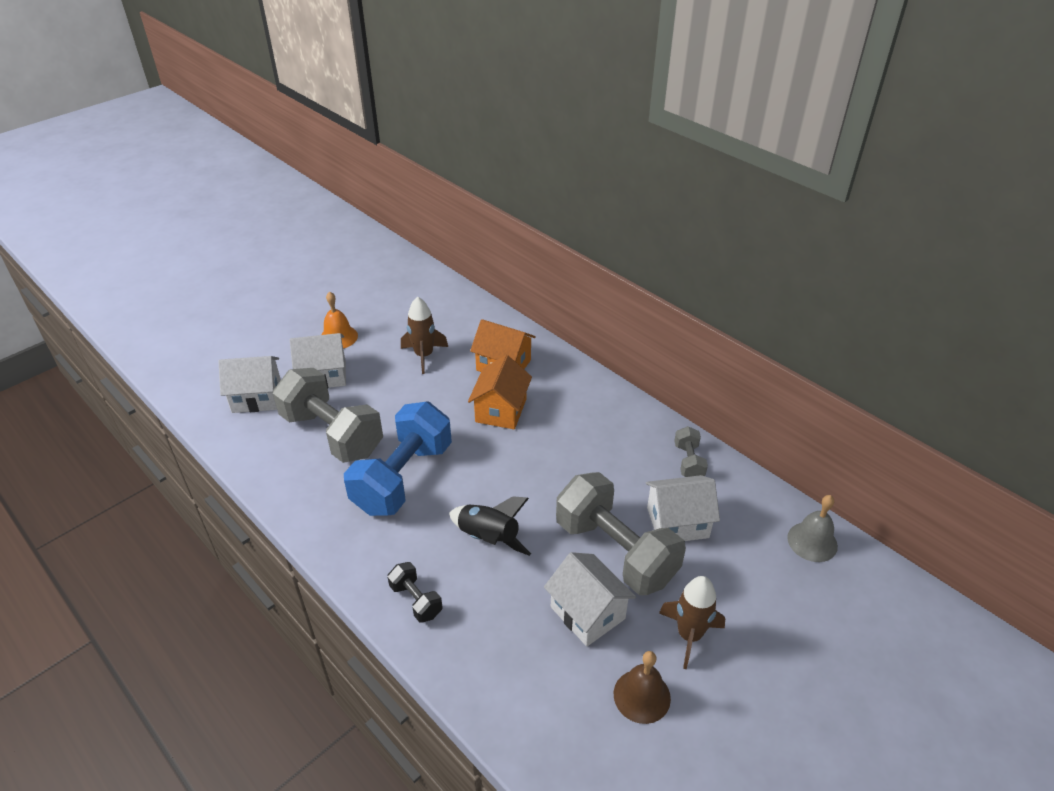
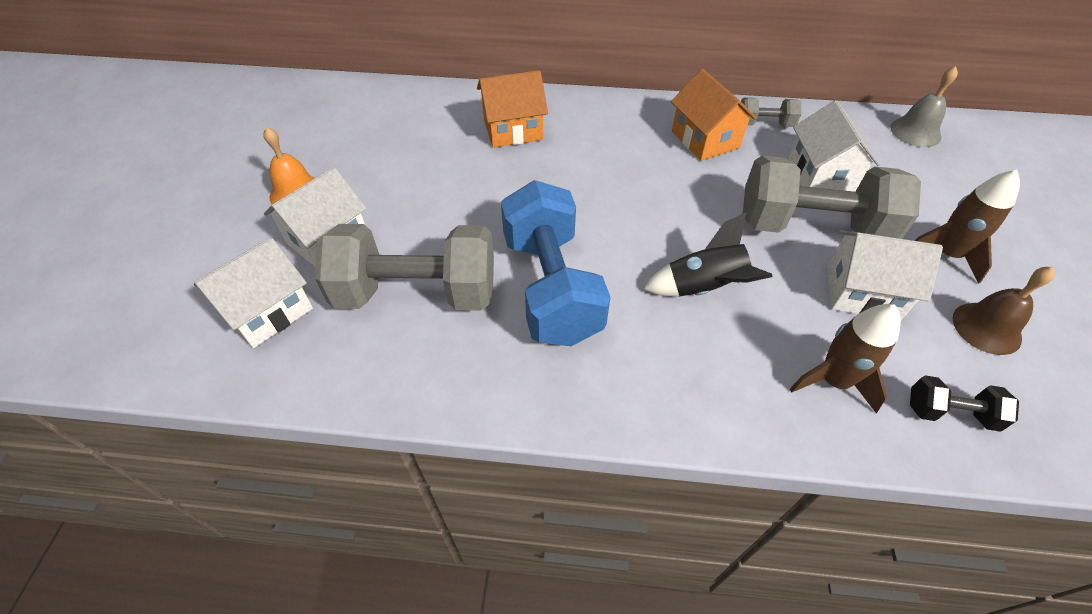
camera: 40 degrees left, 10 degrees up
(416, 600) = (720, 395): black dumbbell -> black dumbbell (950, 413)
(424, 355) = (421, 161): brown rocket -> brown rocket (833, 381)
(501, 410) = (563, 170): orange house -> orange house (705, 139)
(677, 522) = (820, 175): white house -> white house turned 45 degrees counterclockwise
(688, 462) = (764, 124): grey dumbbell -> grey dumbbell turned 45 degrees counterclockwise

